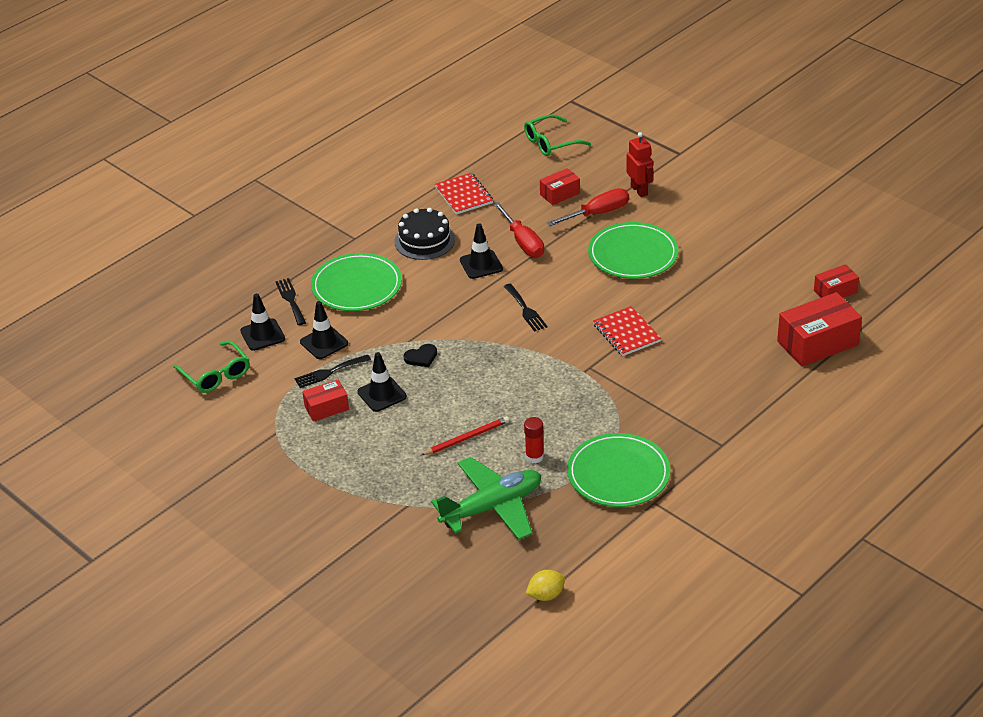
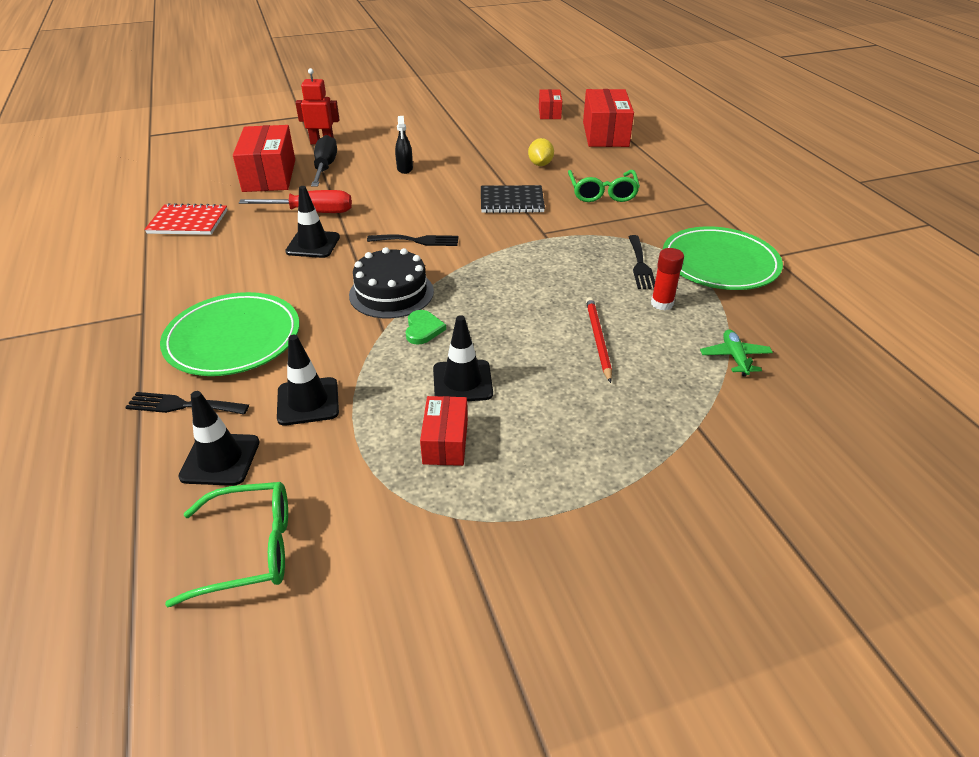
camera: 65 degrees left, 0 degrees up
(329, 372) = (373, 415): black fork -> black fork (640, 265)
(421, 357) = (423, 329): black heart -> green heart
(424, 240) = (223, 266): black cake -> black cake (391, 293)
(492, 507) = (734, 357): green plane -> green plane, size x0.43
(546, 595) = (906, 364): yellow lemon -> yellow lemon (540, 164)
(551, 142) = (190, 159): green glasses -> green glasses (602, 193)
(560, 194) = (269, 175): red box -> red box, size x1.80
(597, 213) = (325, 167): red screwdriver -> black screwdriver
(626, 333) = (511, 201): red notebook -> black notebook
(633, 254) = (405, 168): green plate -> black spray bottle

